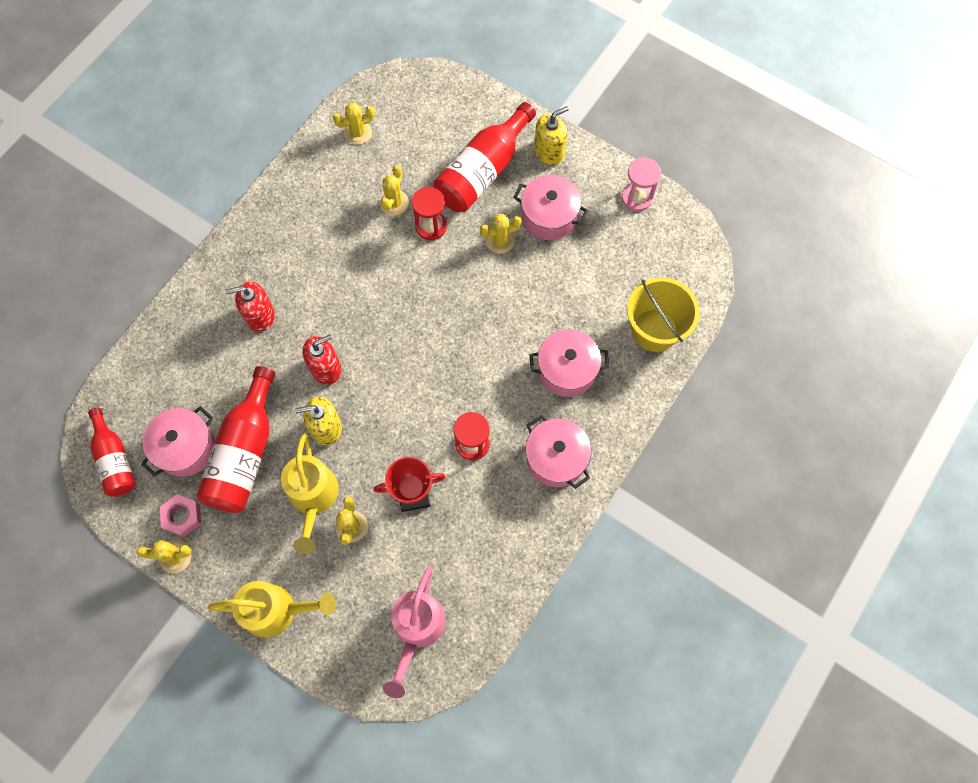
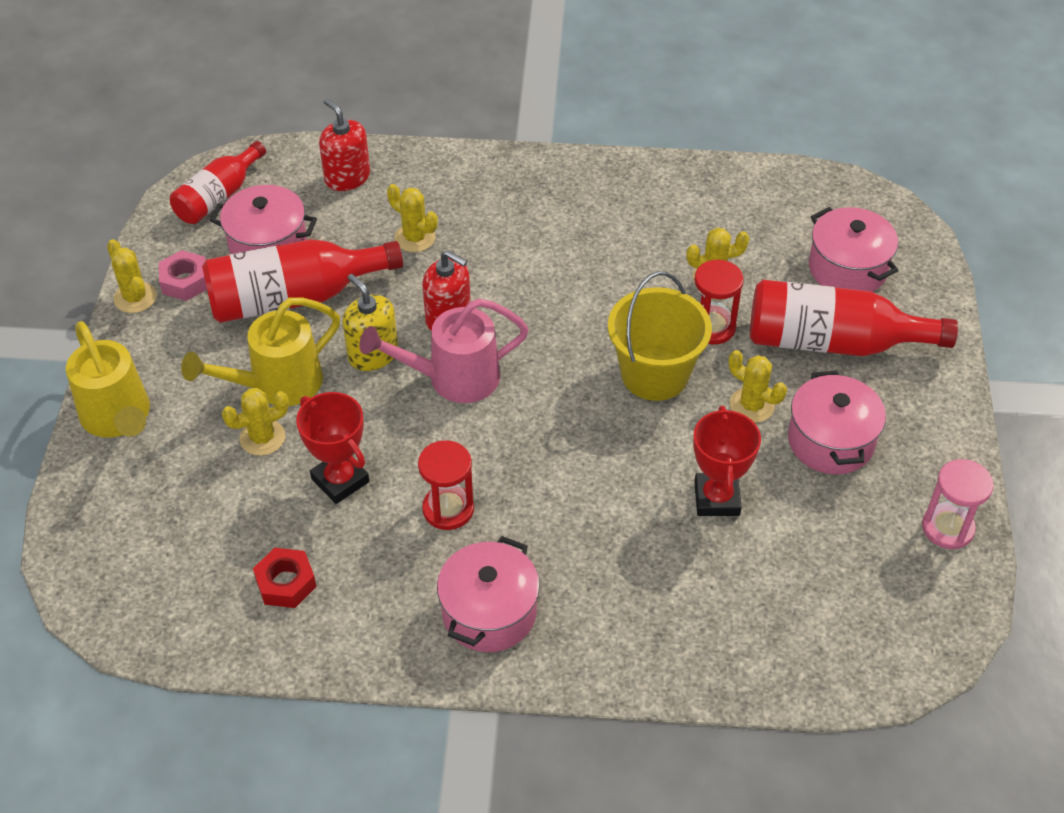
camera: 60 degrees right, 20 degrees down
(260, 315) = (471, 229): red soap dispenser -> red soap dispenser (347, 177)
(358, 132) = (775, 202): yellow cactus -> yellow cactus (415, 238)
(416, 630) = (164, 567): pink watering can -> pink watering can (453, 378)
(470, 562) = (286, 583): none -> red nut
(549, 151) = (925, 397): yellow soap dispenser -> none
(551, 297) = (716, 498): none -> red trophy
(567, 370) = (625, 565): pink pot -> pink pot (847, 268)
(654, 330) = (763, 644): yellow bucket -> yellow bucket (654, 374)

